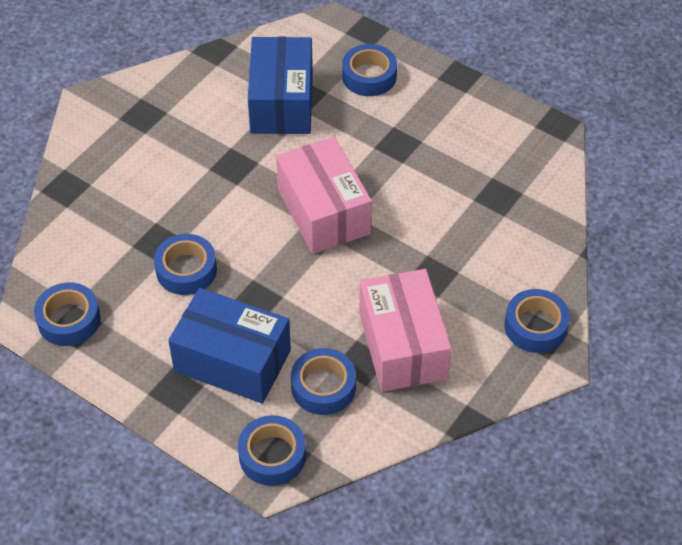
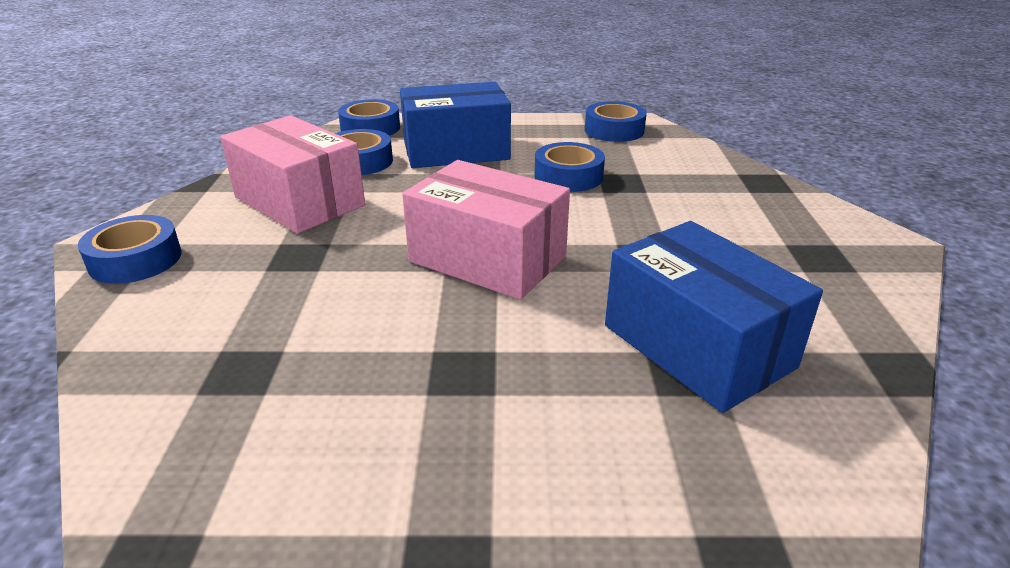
camera: 145 degrees right, 20 degrees down
(369, 76) = (625, 460): blue tape -> none

